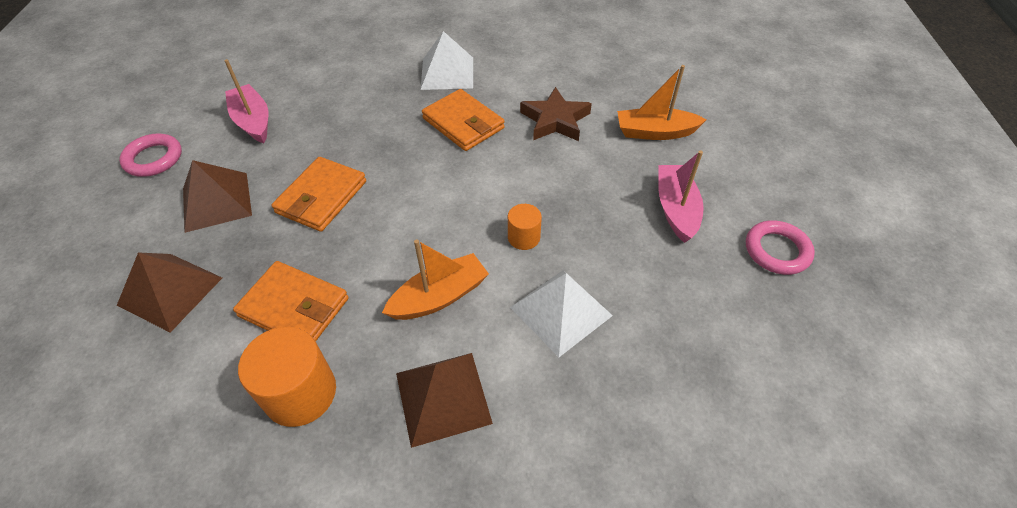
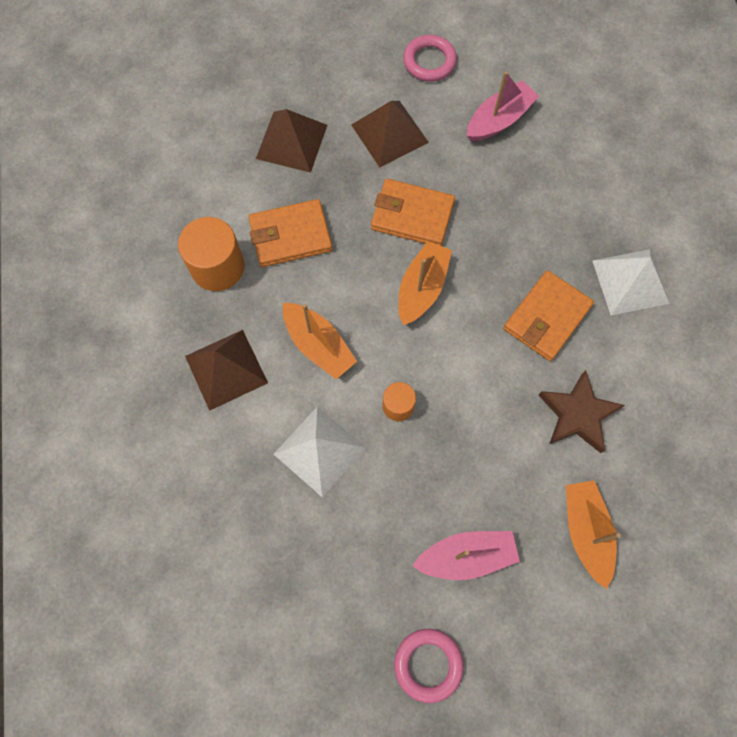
camera: 80 degrees right, 20 degrees up
(294, 307) = (290, 236): orange wallet -> orange wallet turned 60 degrees clockwise
(404, 201) = (422, 288): none -> orange boat

